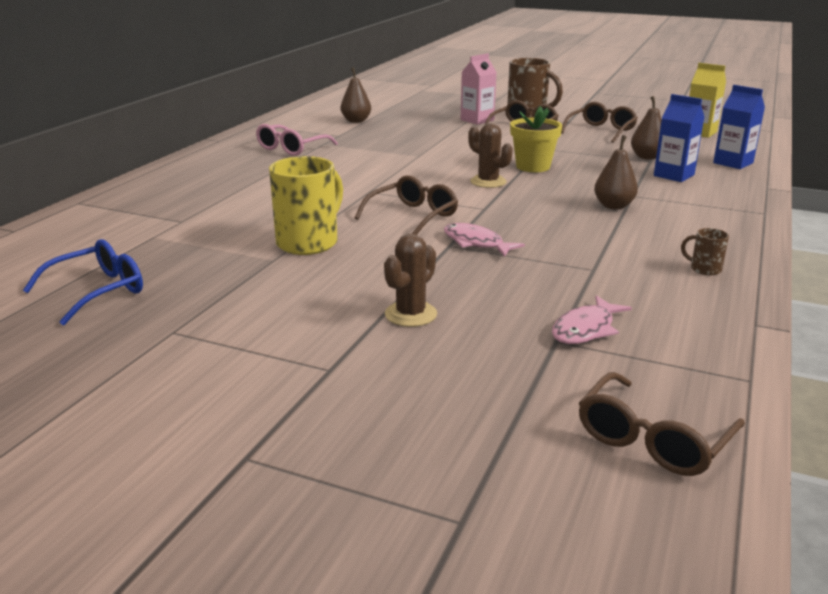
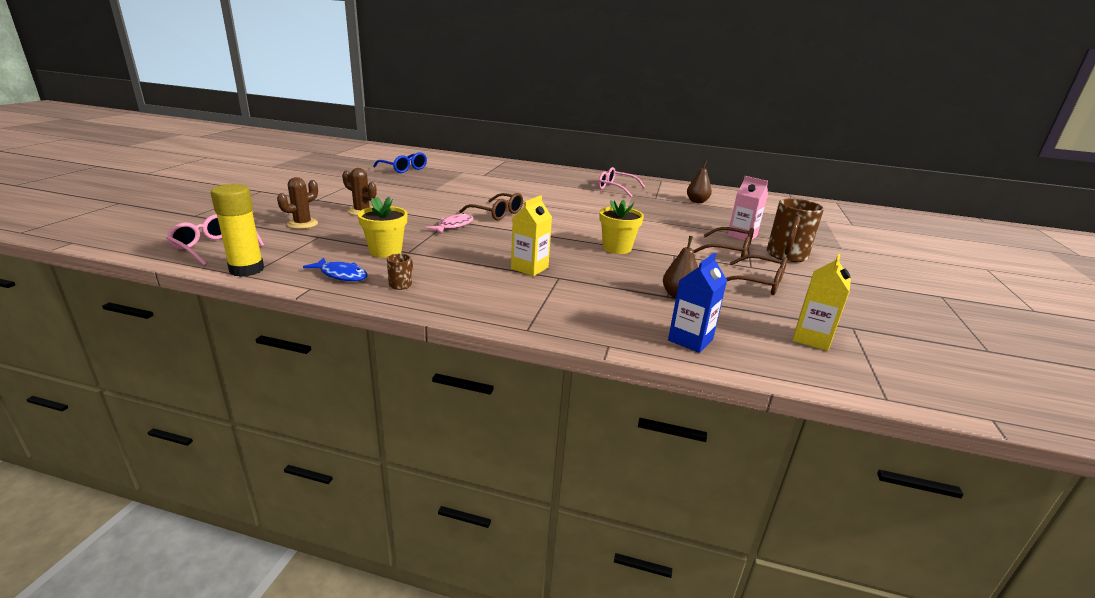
camera: 80 degrees right, 0 degrees up
(309, 242) = (455, 194): yellow mug -> none
(488, 182) = (571, 233): brown cactus -> brown cactus (302, 224)
(586, 329) = (327, 243): pink fish -> none
(598, 284) = (385, 251): none -> yellow flower pot
(613, 206) = (529, 268): brown pear -> yellow carton
(652, 440) = (213, 247): brown glasses -> pink glasses
(674, 175) = (624, 301): blue carton -> none
(700, 307) = (341, 275): none -> blue fish
(729, 383) = (246, 270): none -> yellow glue stick

